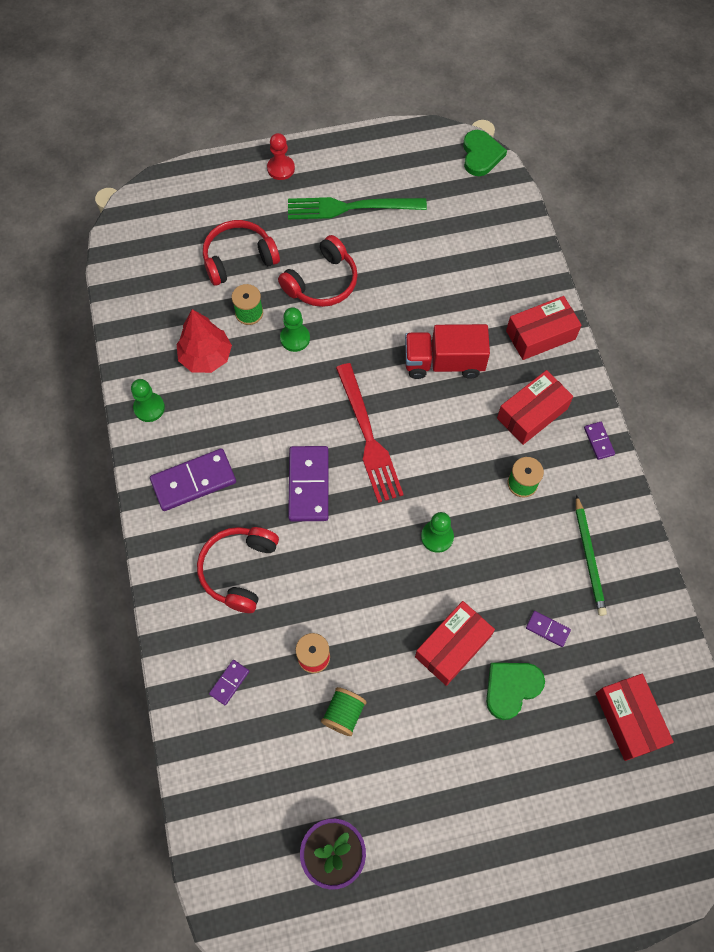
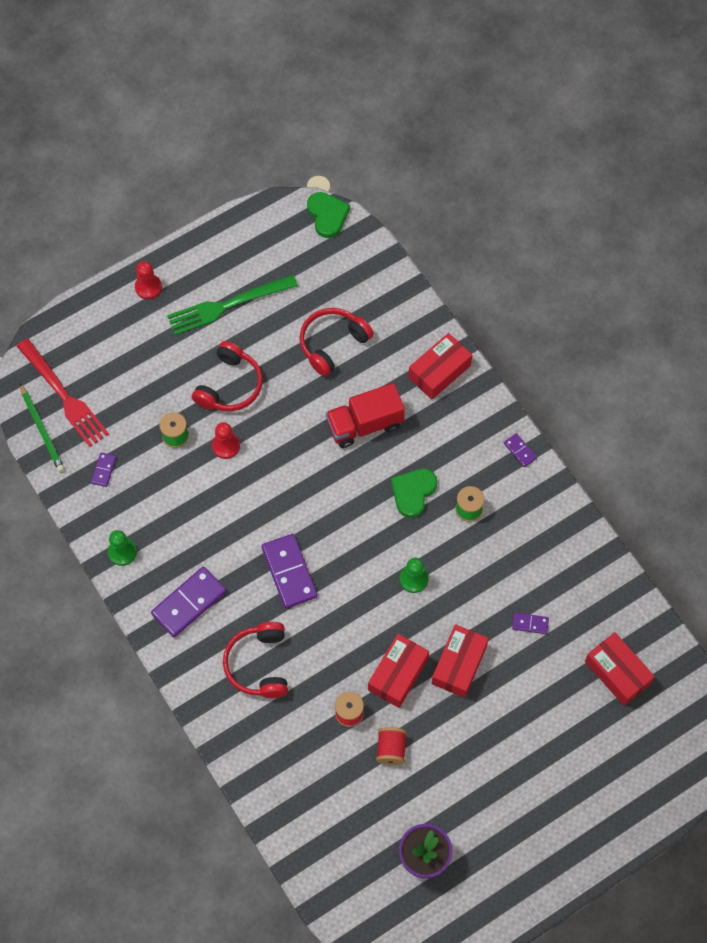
camera: 20 degrees left, 0 degrees up
(206, 357) = (153, 489): red tree -> none
(229, 682) = (288, 758): purple domino -> purple domino (104, 470)
(239, 259) = (145, 388): red headphones -> red headphones (332, 344)
(295, 338) = (226, 446): green pawn -> red pawn
(344, 714) = (391, 749): green spool -> red spool
(368, 437) = (324, 513): red fork -> red fork (64, 396)
(511, 688) = (517, 681): green heart -> green heart (413, 492)
(532, 413) = (456, 445): red box -> red box (398, 674)
(589, 557) = (544, 553): green pencil -> green pencil (42, 430)

